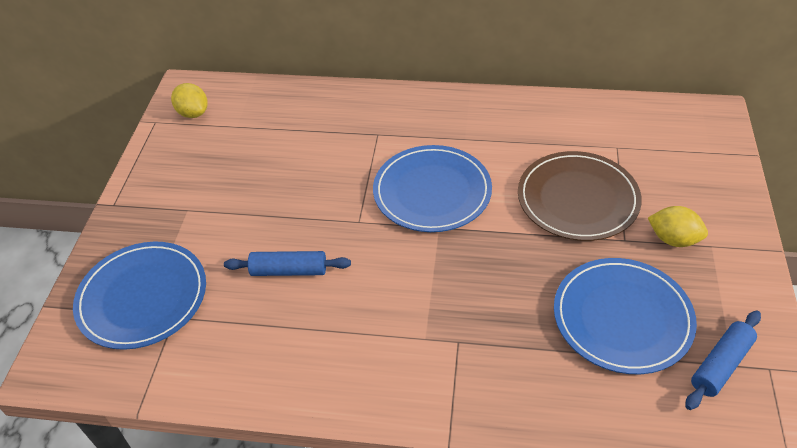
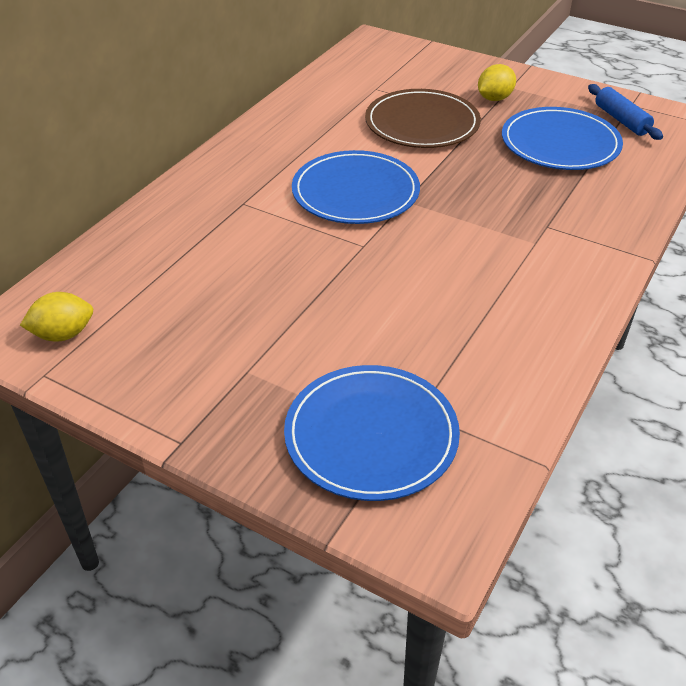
camera: 70 degrees left, 5 degrees down
(289, 271) = (402, 308): blue rolling pin -> none

